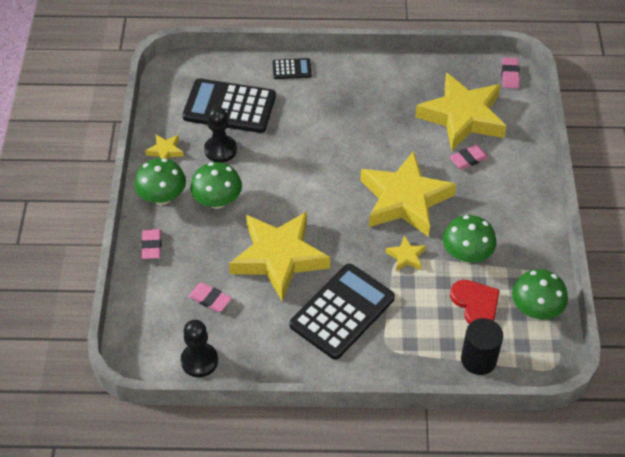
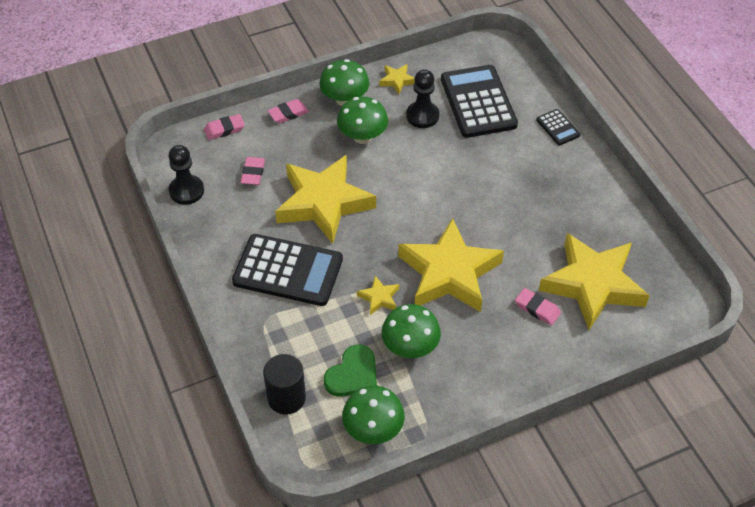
camera: 65 degrees right, 0 degrees up
(475, 303) = (353, 374): red heart -> green heart
(509, 75) = (685, 308): pink eraser -> pink eraser (224, 129)

